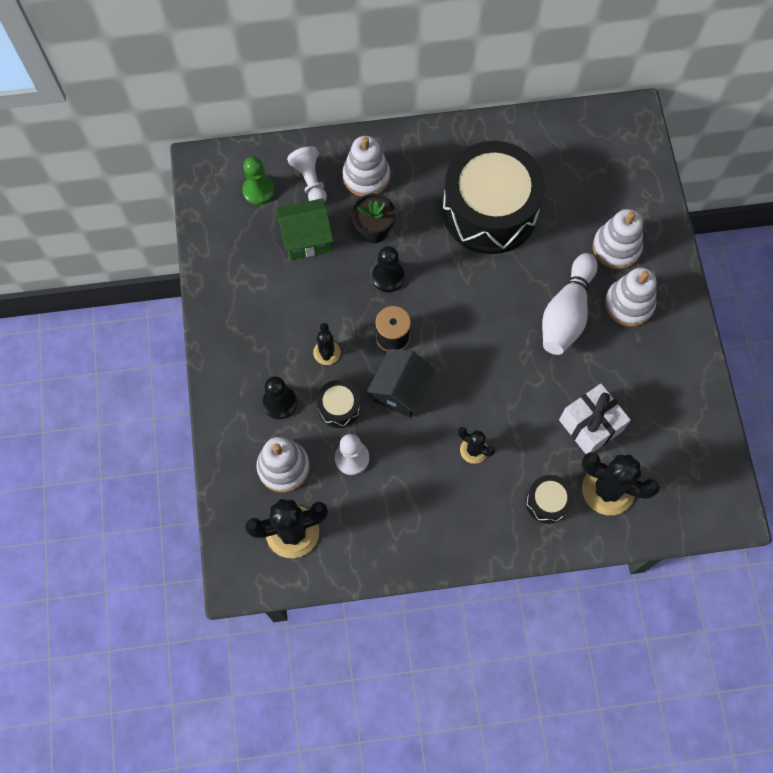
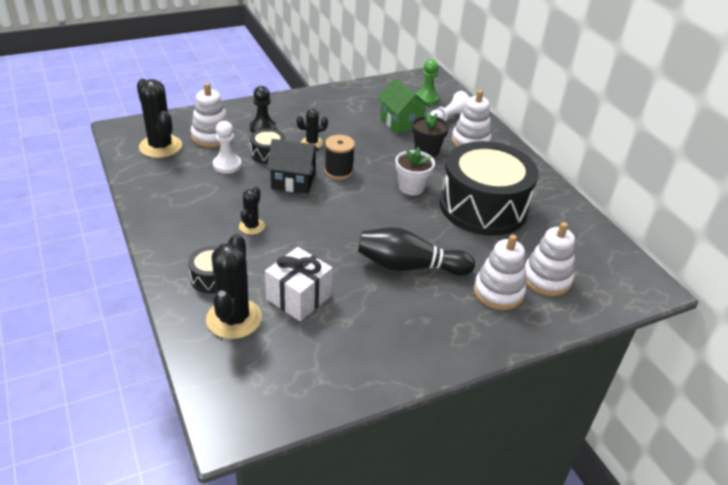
camera: 70 degrees right, 30 degrees down
(388, 277) = (390, 162): black pawn -> none
(440, 270) = (411, 187): none -> white flower pot
(566, 313) = (409, 266): white bowling pin -> black bowling pin
(629, 304) = (442, 309): white stacking toy -> white stacking toy (546, 279)

